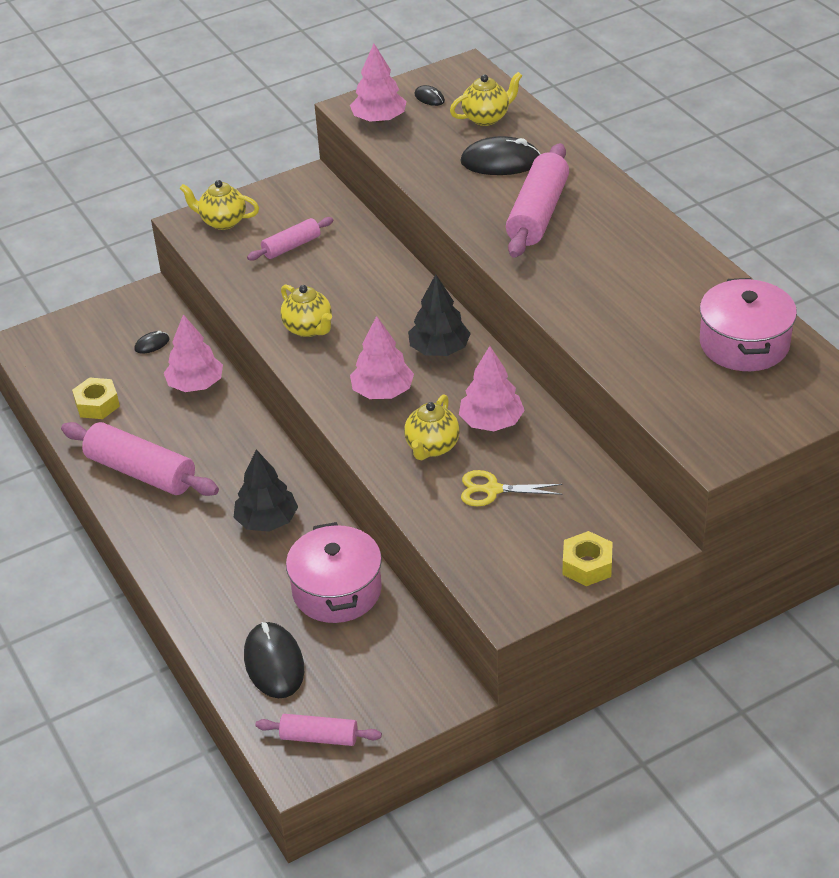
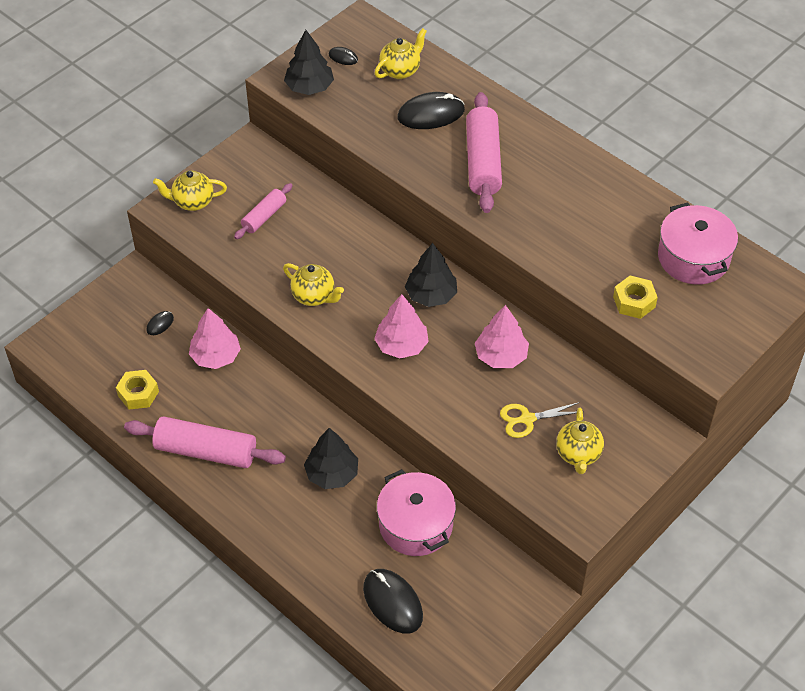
camera: 20 degrees left, 10 degrees up
(319, 737) = (455, 658): pink rolling pin -> none
(379, 119) = (309, 87): pink tree -> black tree
(432, 447) = (463, 390): yellow teapot -> yellow teapot (578, 454)
(587, 565) = (626, 471): yellow nut -> yellow nut (634, 302)

